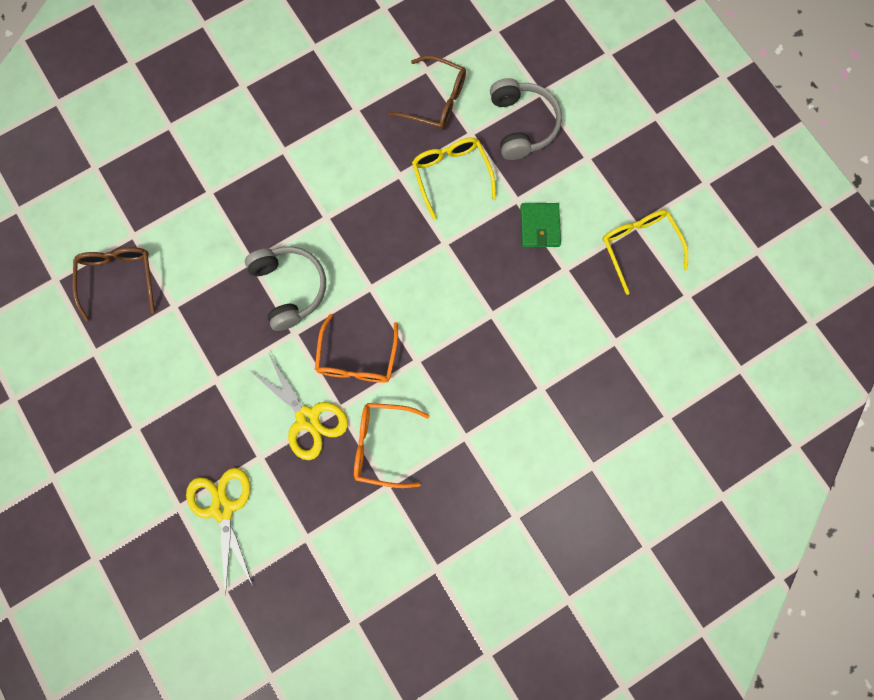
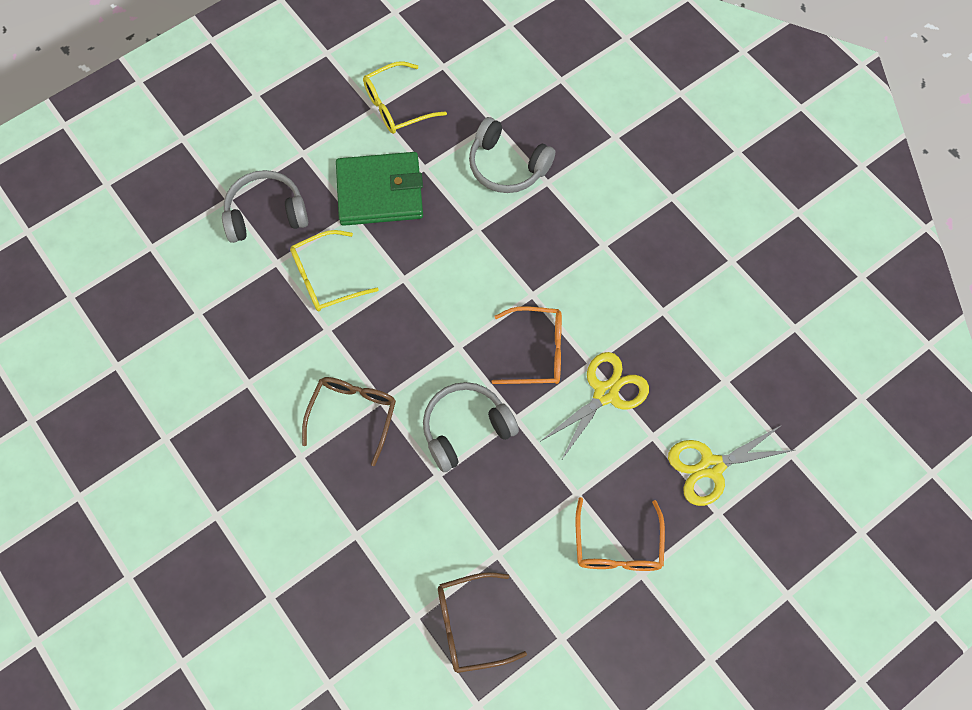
camera: 95 degrees left, 10 degrees down
(382, 445) = (622, 319): orange glasses -> orange glasses (617, 546)
(436, 101) = (237, 300): brown glasses -> brown glasses (353, 415)
(540, 226) = (380, 192): green wallet -> green wallet, size x1.81
(562, 350) = (507, 166): none -> grey headphones

